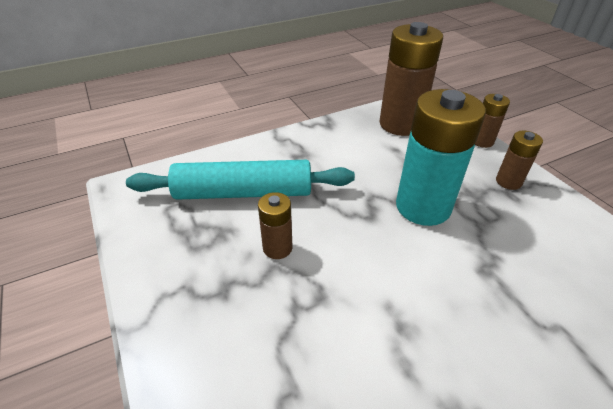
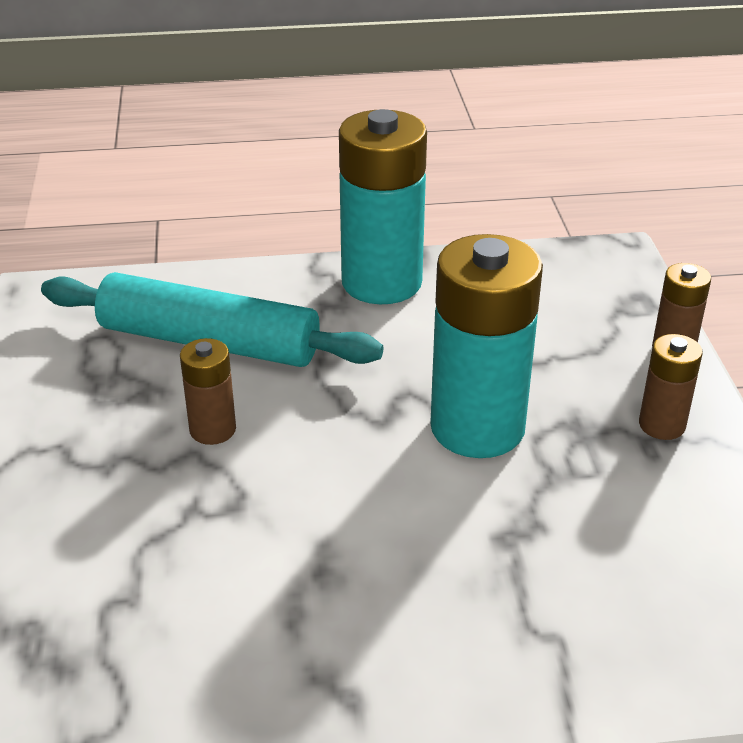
camera: 20 degrees right, 5 degrees down
(318, 137) = (381, 282): none -> turquoise battery
(400, 124) = (544, 289): brown battery -> none

